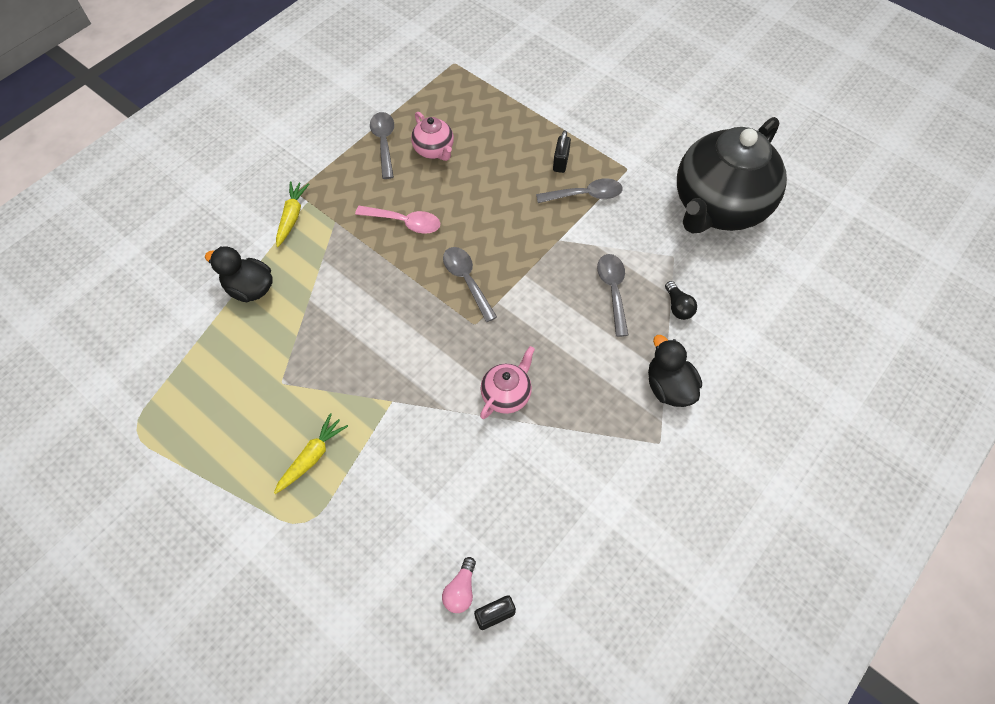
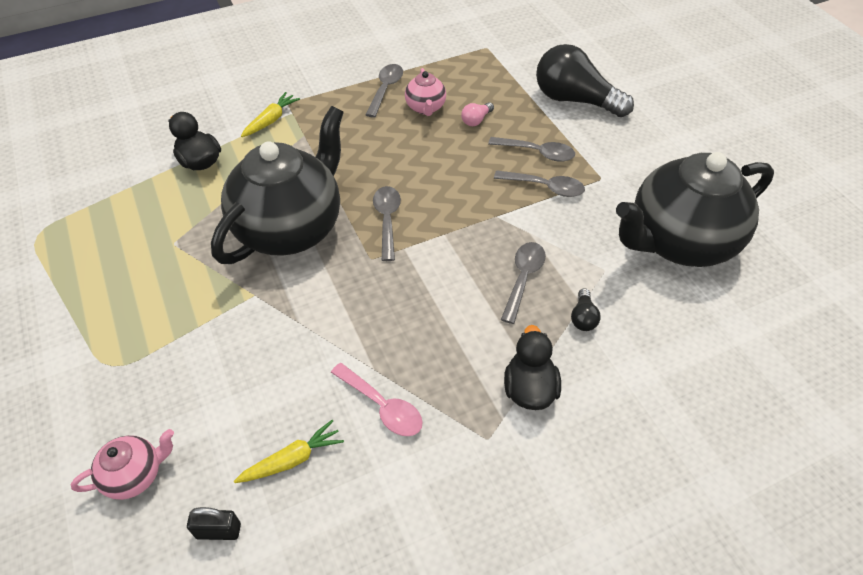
camera: 25 degrees right, 10 degrees down
(312, 457) = (155, 313): yellow carrot -> yellow carrot (292, 459)
(384, 322) = (291, 228): none -> black teapot
(405, 222) = (362, 155): pink spoon -> pink spoon (382, 406)
(461, 590) = (203, 491): pink light bulb -> pink light bulb (476, 120)
(506, 394) = (361, 331): pink teapot -> pink teapot (135, 475)
(560, 162) = (537, 153): black padlock -> grey spoon
(564, 95) = (575, 100): none -> black light bulb

